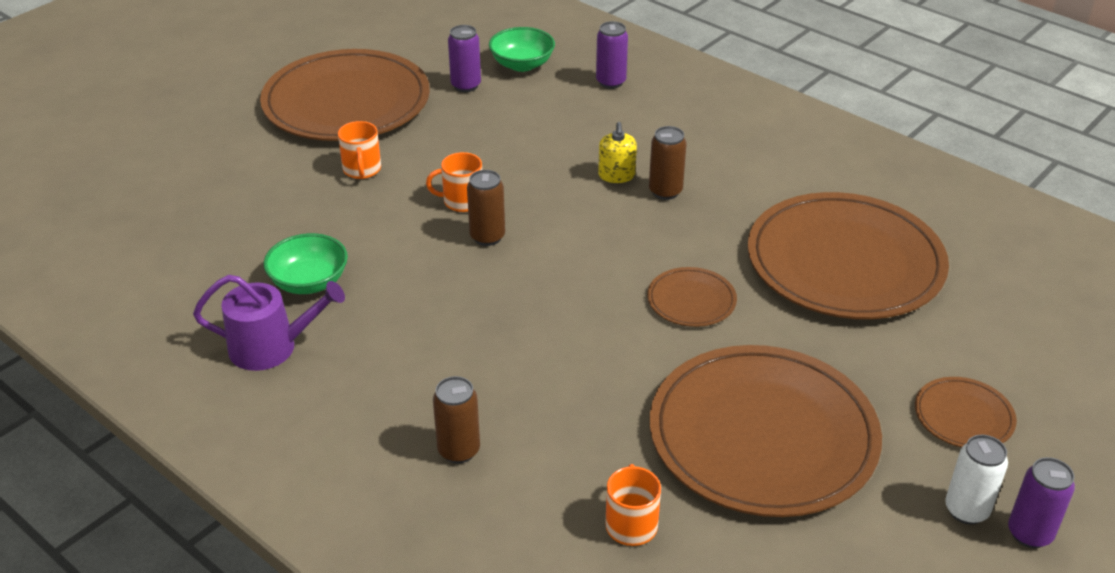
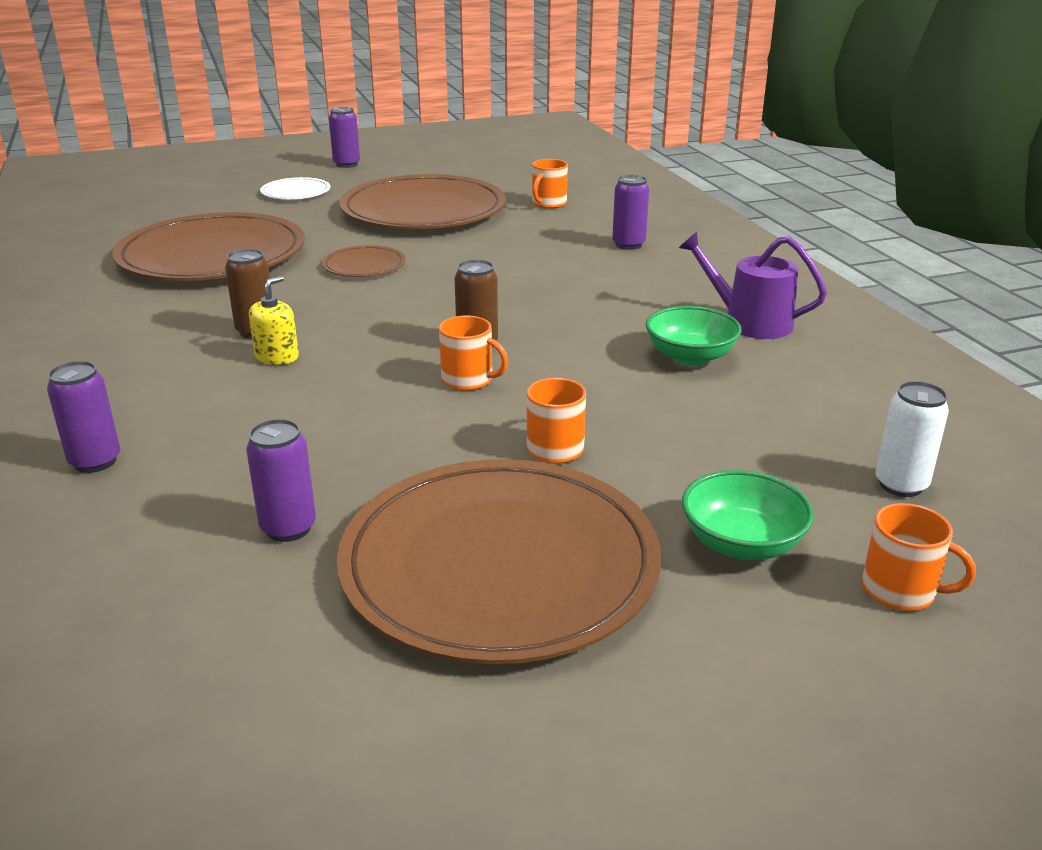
camera: 150 degrees left, 10 degrees down
(138, 150) = (900, 591): none -> orange mug
(459, 450) = (628, 245): brown can -> purple can
(522, 64) = (158, 536): green bowl -> green bowl (741, 543)
(963, 416) = (296, 192): brown plate -> white plate
(966, 510) = (362, 174): white can -> white can (900, 485)

